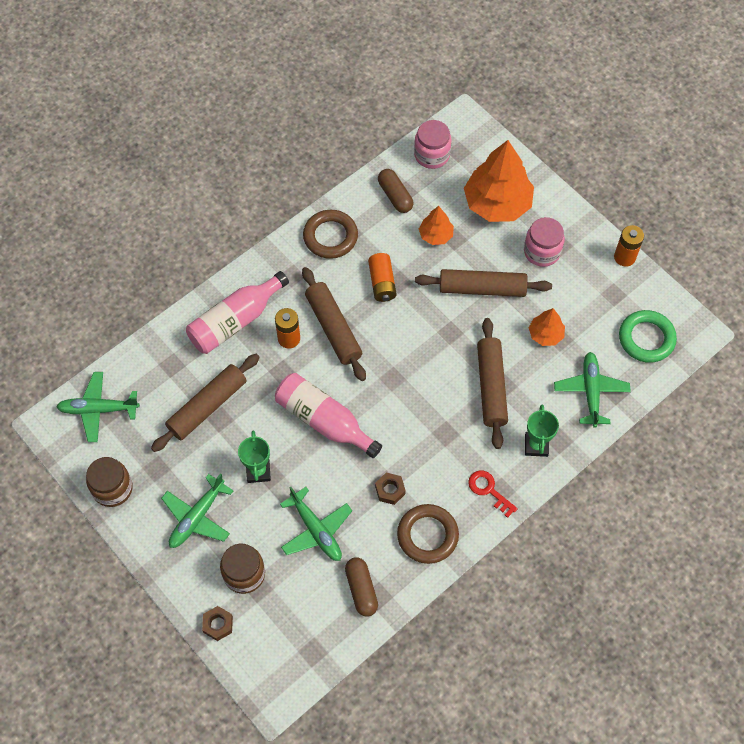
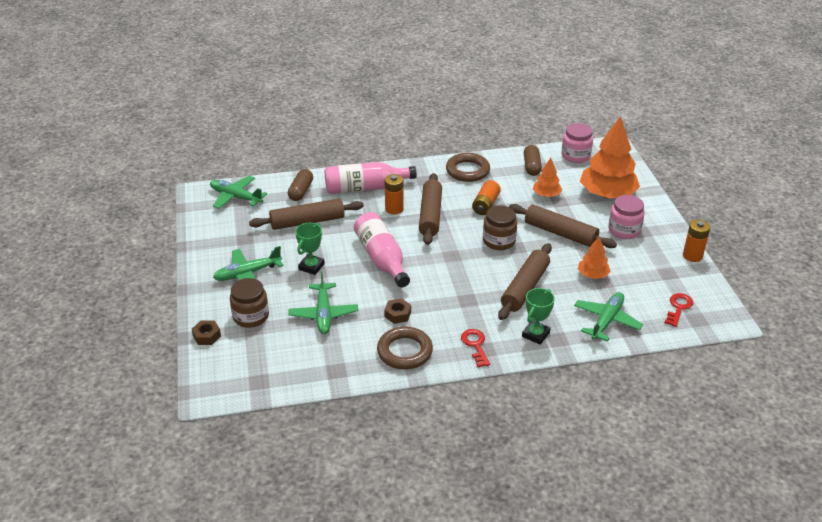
camera: 30 degrees right, 25 degrees down
(112, 488) = (207, 237): brown jar -> brown jar (499, 241)
(361, 589) = (327, 361): brown capsule -> brown capsule (301, 191)
(646, 338) = (678, 308): green ring -> red key

